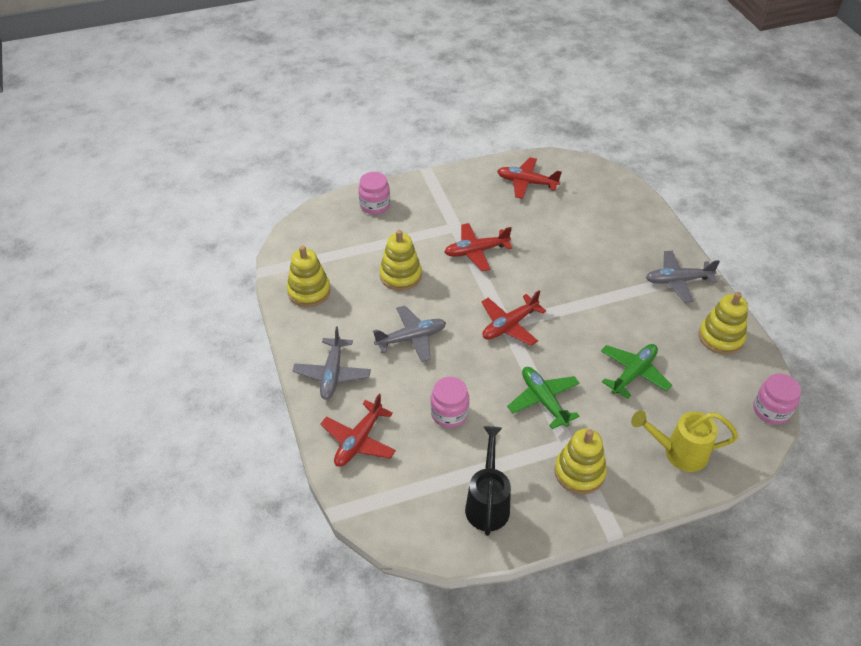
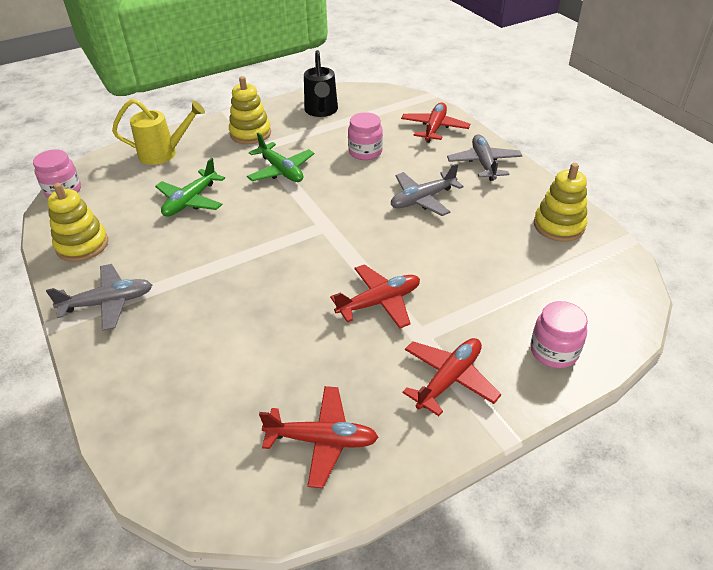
camera: 170 degrees right, 5 degrees down
(400, 275) = (464, 257): yellow stacking toy -> none
(509, 325) = (321, 224): red plane -> red plane (449, 379)

